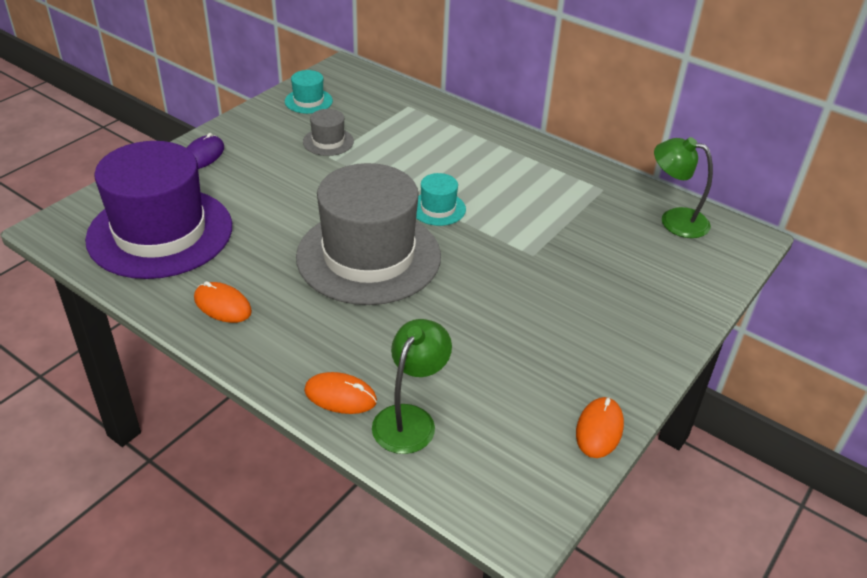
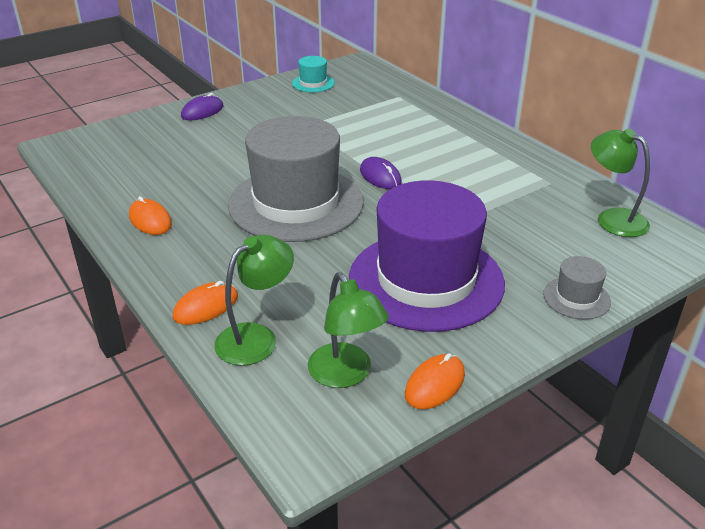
camera: 20 degrees right, 5 degrees down
(160, 232) = (134, 160): purple hat -> purple hat (426, 280)
(328, 142) = (312, 114): grey hat -> grey hat (576, 298)
(340, 396) = (206, 306): orange mouse -> orange mouse turned 75 degrees counterclockwise
(438, 208) = (380, 176): turquoise hat -> purple mouse
(515, 439) = (346, 375): none -> green lamp

